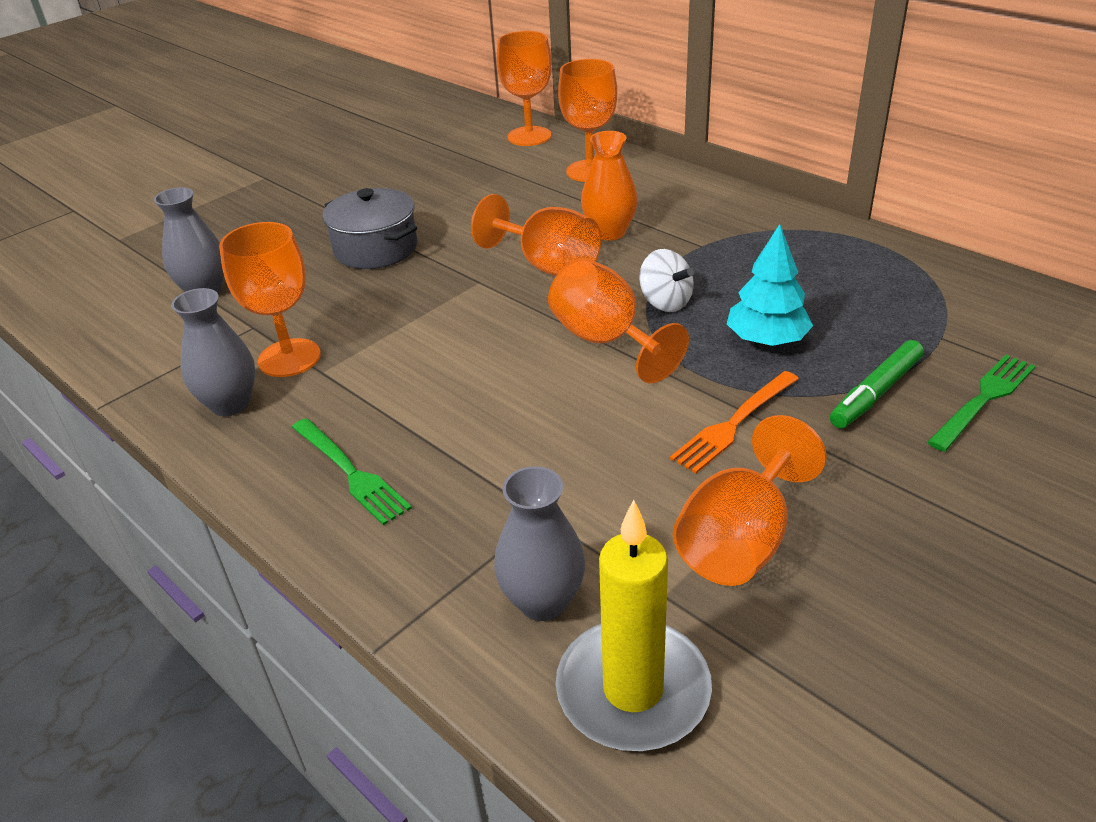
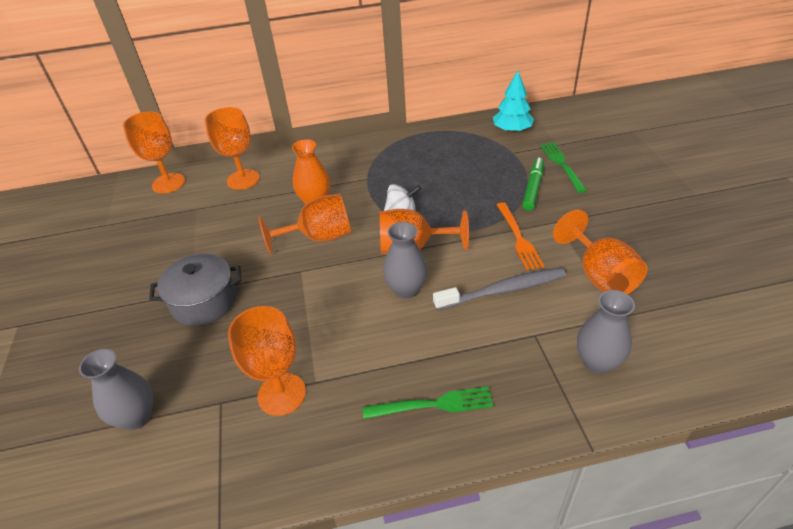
camera: 55 degrees left, 5 degrees up
(230, 404) = (302, 447): grey vase -> grey vase (406, 289)
(604, 452) = (503, 290): none -> grey toothbrush
(633, 690) = (673, 355): yellow candle -> none
(766, 340) = (466, 198): turquoise tree -> turquoise tree (512, 130)
(875, 393) = (533, 188): green marker -> green marker turned 150 degrees counterclockwise

